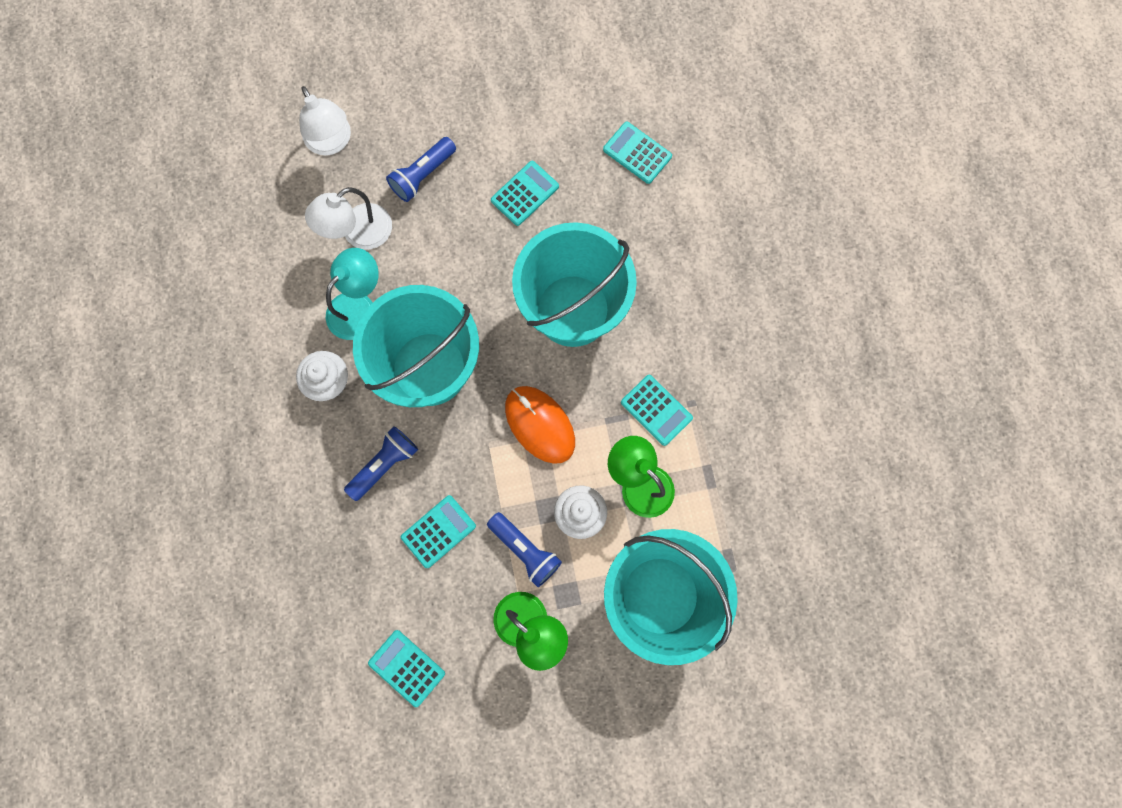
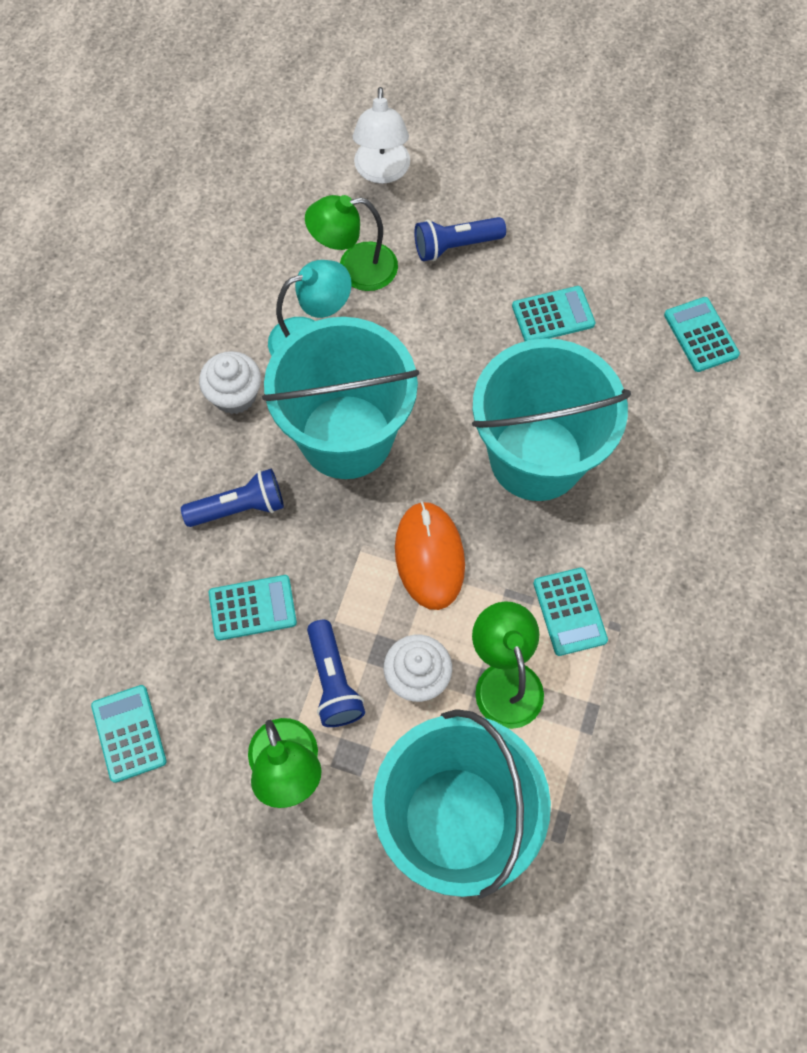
camera: 30 degrees right, 10 degrees down
(358, 233) = (355, 269): white lamp -> green lamp

